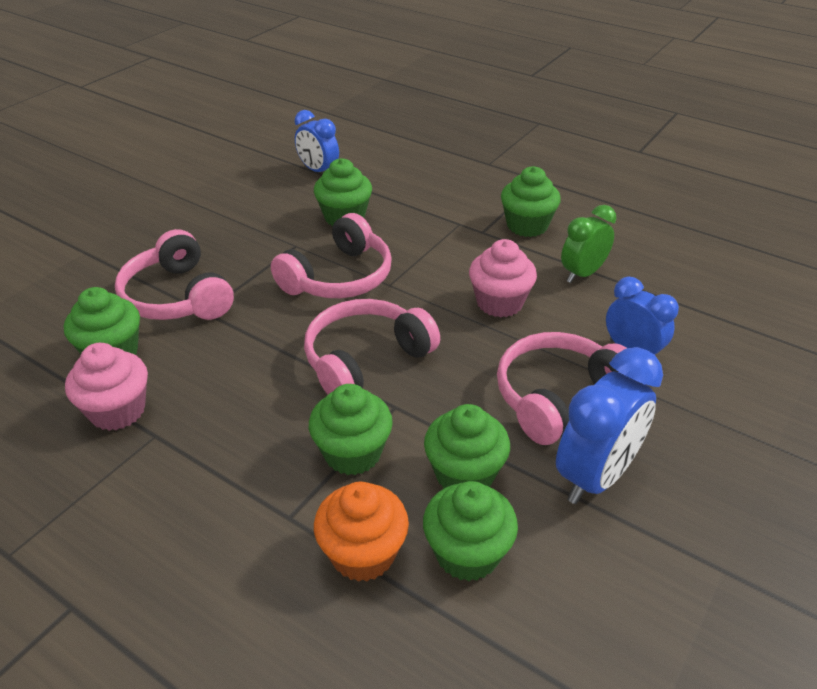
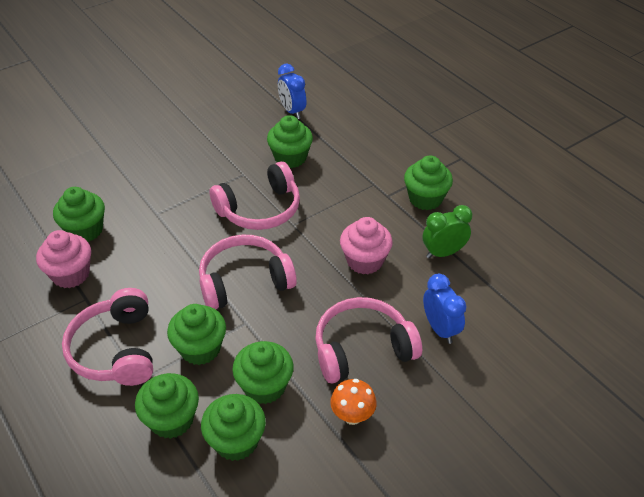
camera: 20 degrees right, 5 degrees up
(177, 297) = (144, 197): pink headphones -> pink headphones (115, 349)
(363, 554) = (172, 419): orange cupcake -> green cupcake
(595, 476) = (352, 416): blue clock -> orange mushroom

